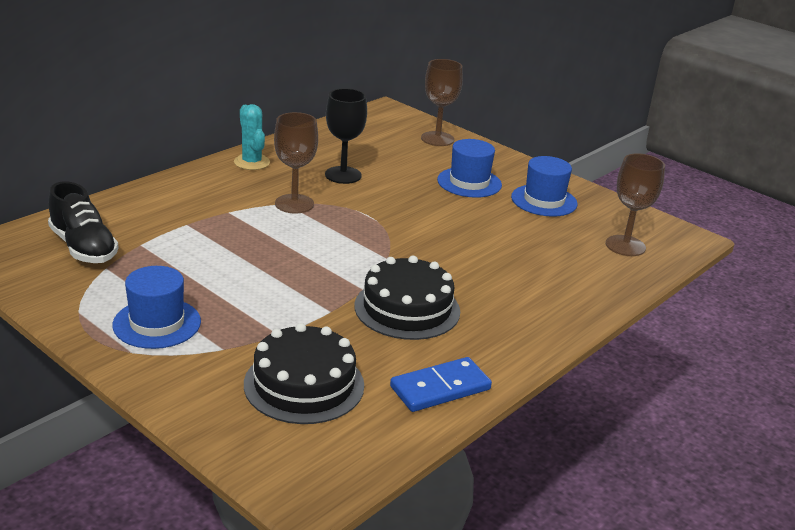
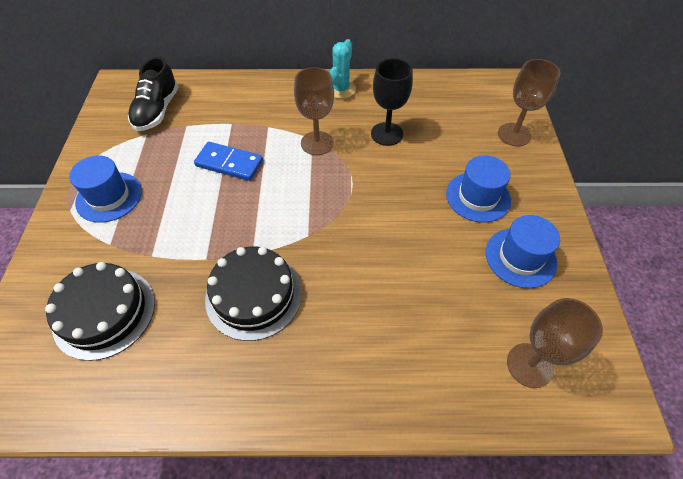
camera: 50 degrees right, 25 degrees up
(440, 388) = (168, 392): blue domino -> blue domino (229, 163)

